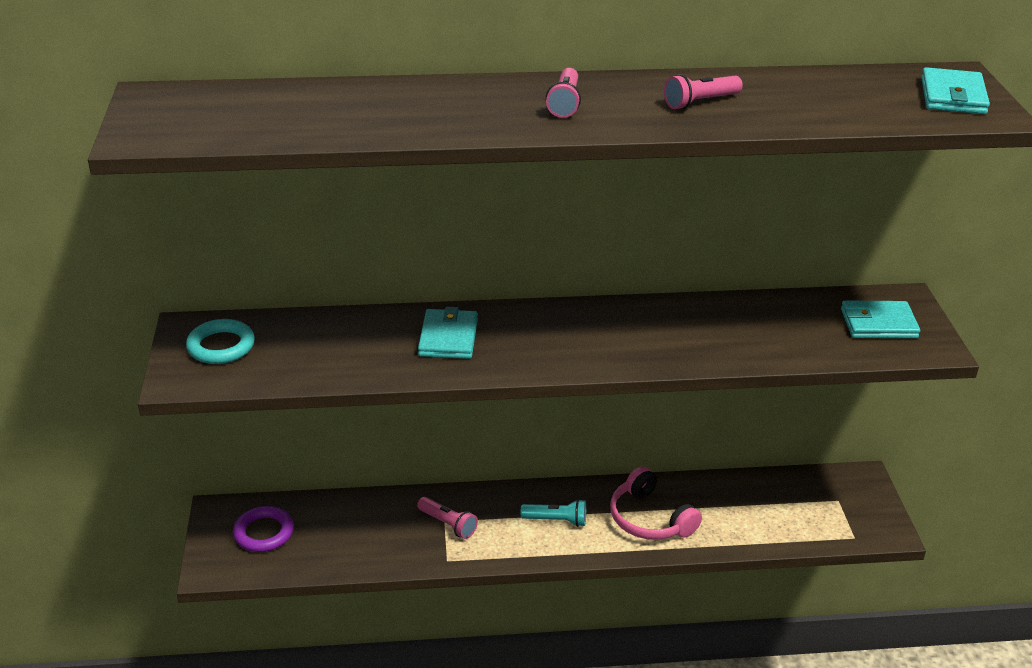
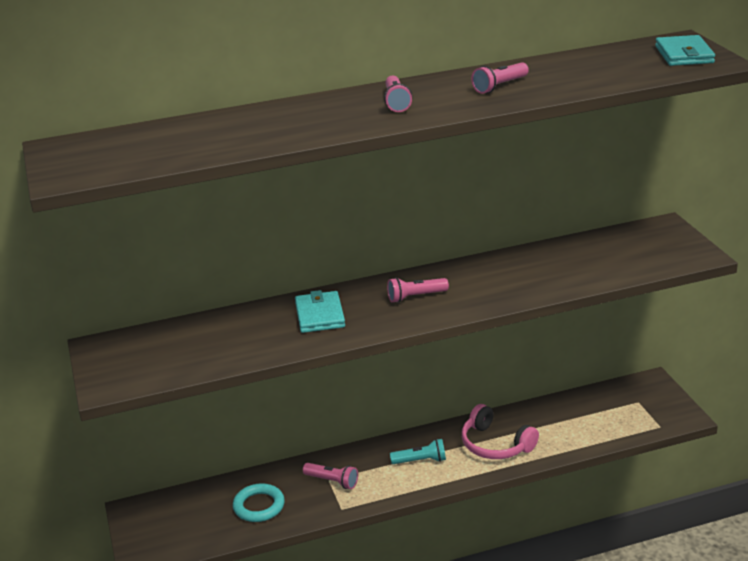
camera: 10 degrees left, 5 degrees down
(221, 346) = (132, 355): turquoise ring -> turquoise ring (259, 506)
(264, 533) = (178, 519): purple ring -> none
(568, 335) = (415, 297): none -> pink flashlight
(878, 324) = (652, 246): turquoise wallet -> none

